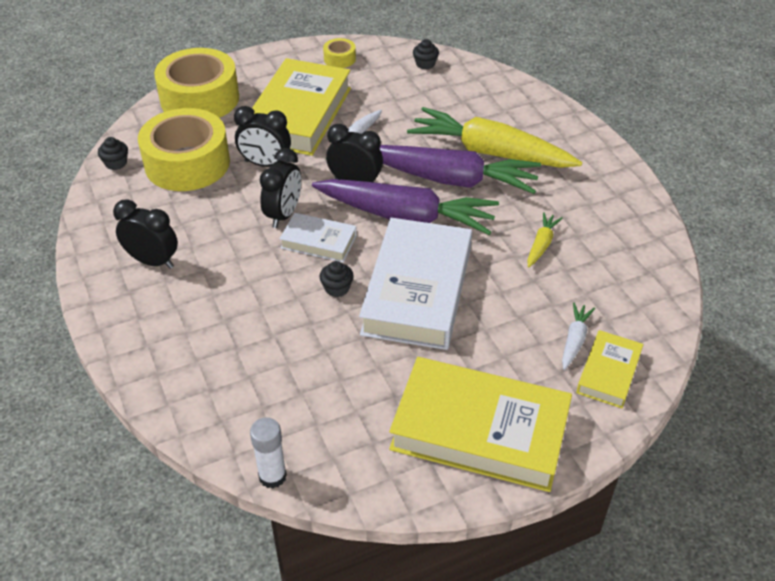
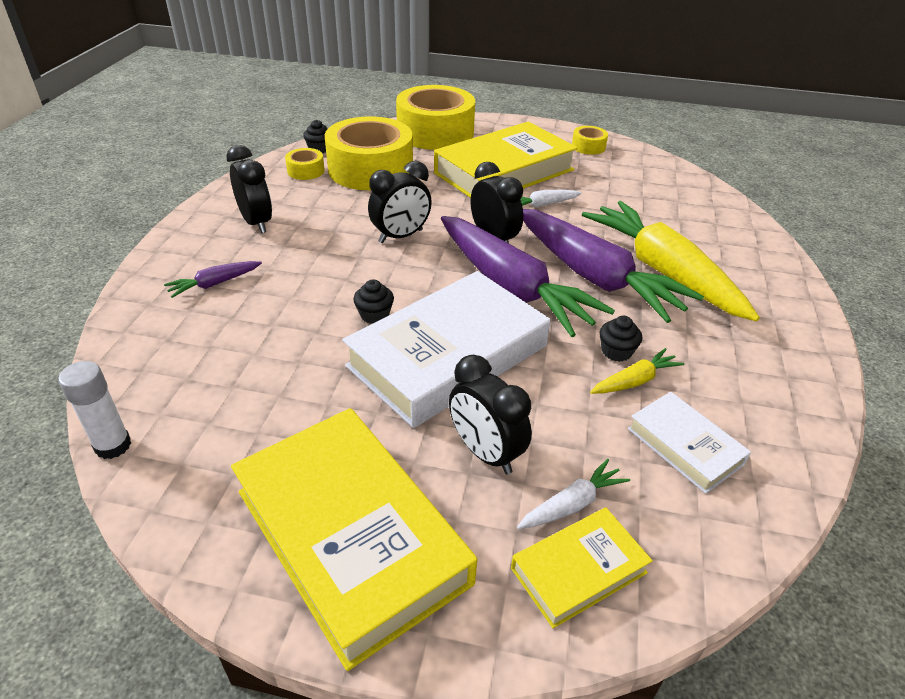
camera: 35 degrees right, 5 degrees down
(132, 191) = (306, 171): none -> yellow tape
(188, 330) = (214, 284): none -> purple carrot
(265, 164) = (432, 194): black clock -> black clock (485, 453)
(319, 241) = (405, 270): white book -> white book (685, 446)
(425, 64) = (669, 177): black cupcake -> black cupcake (616, 351)

